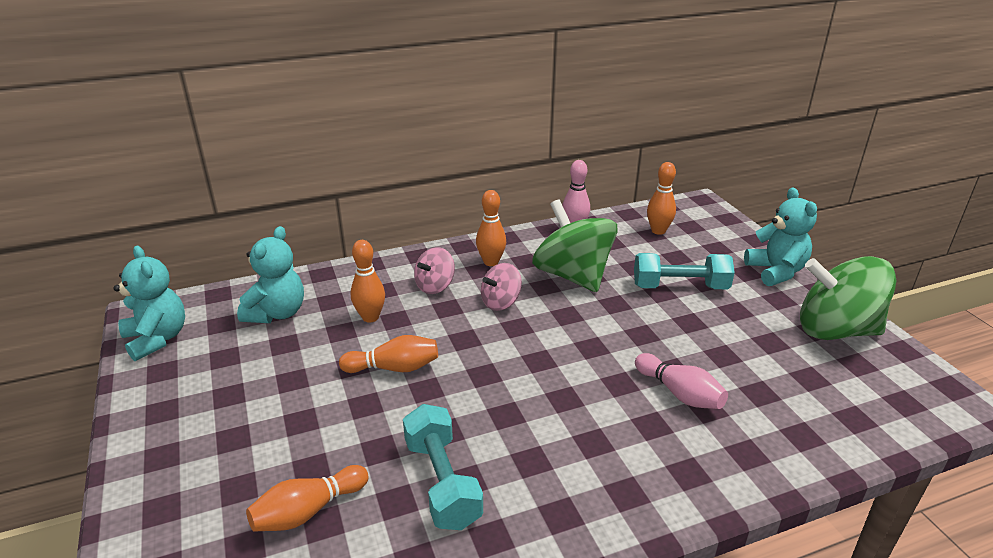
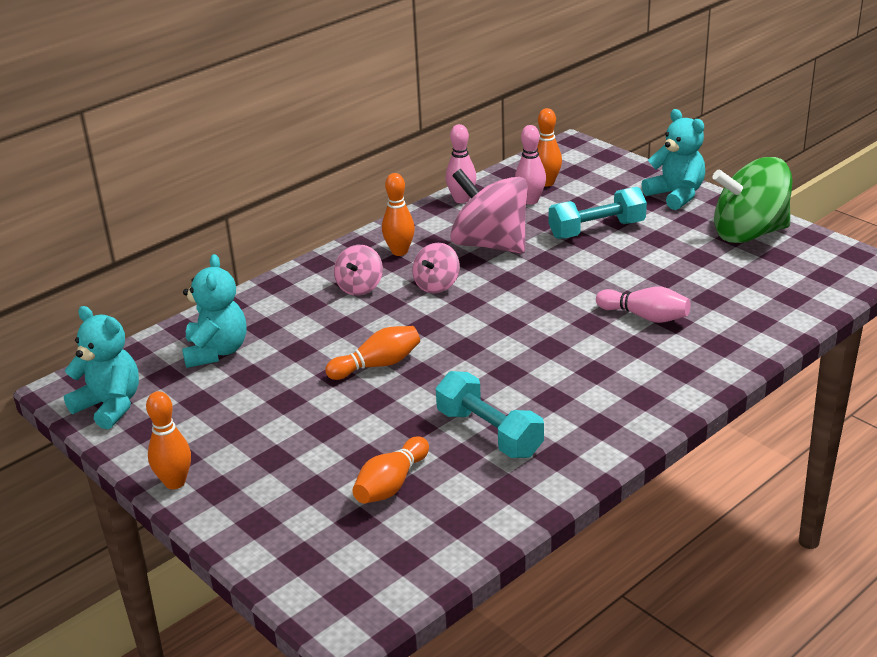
camera: 20 degrees left, 0 degrees up
(370, 317) = (317, 330): orange bowling pin -> orange bowling pin (175, 482)
(573, 276) = (490, 244): green spinning top -> pink spinning top
(634, 244) = (530, 201): none -> pink bowling pin

